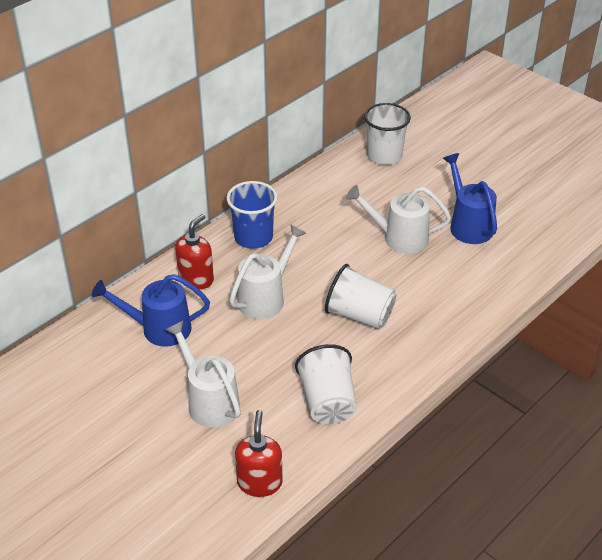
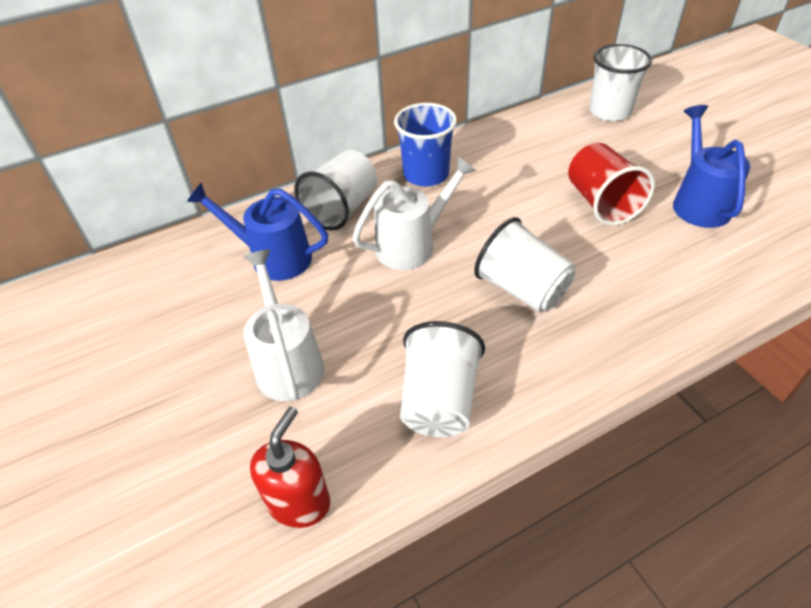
camera: 20 degrees right, 5 degrees up
(196, 279) = (342, 209): red soap dispenser -> white cup
(398, 238) = (601, 203): white watering can -> red cup

